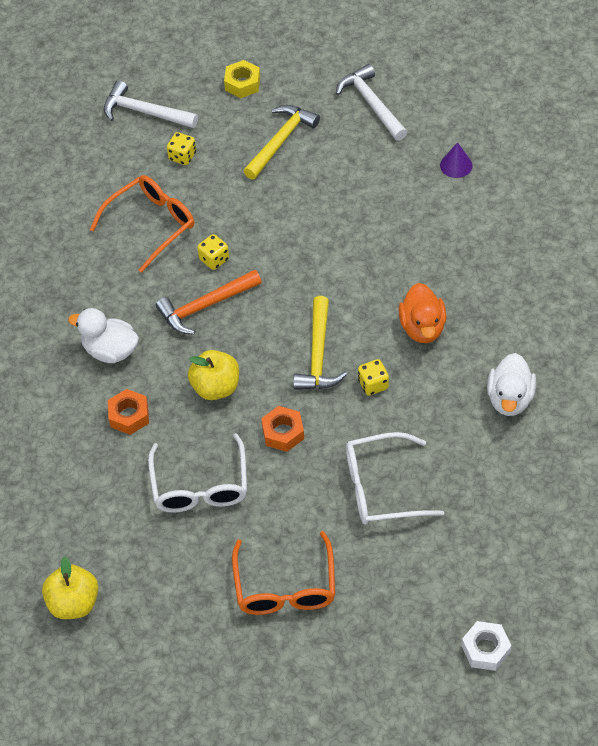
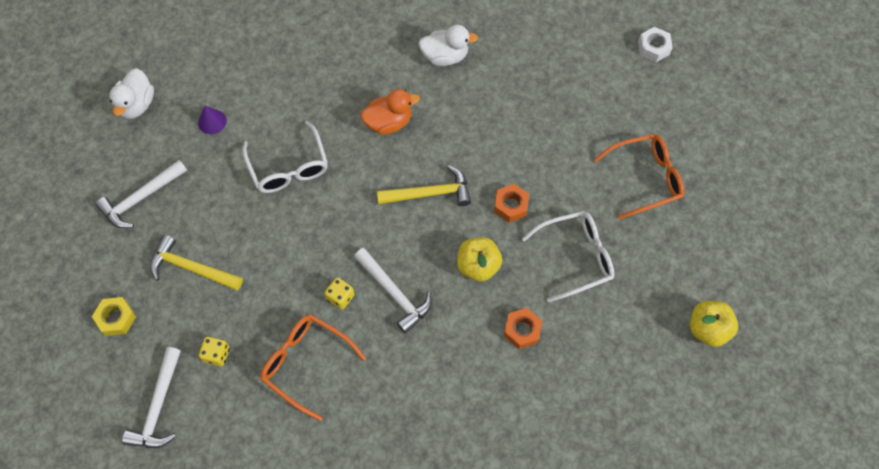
camera: 105 degrees left, 10 degrees up
(110, 350) = (457, 364): white duck -> white duck (137, 105)
(205, 306) = (394, 293): orange hammer -> white hammer
(373, 384) = (451, 149): yellow dice -> none
(381, 488) = (544, 129): white glasses -> white glasses (289, 167)

